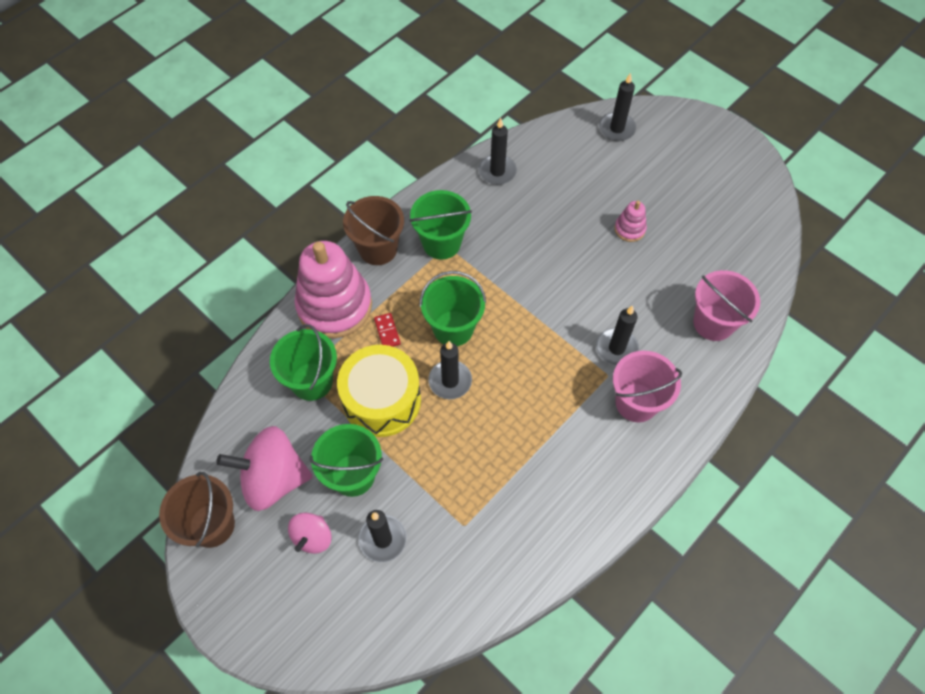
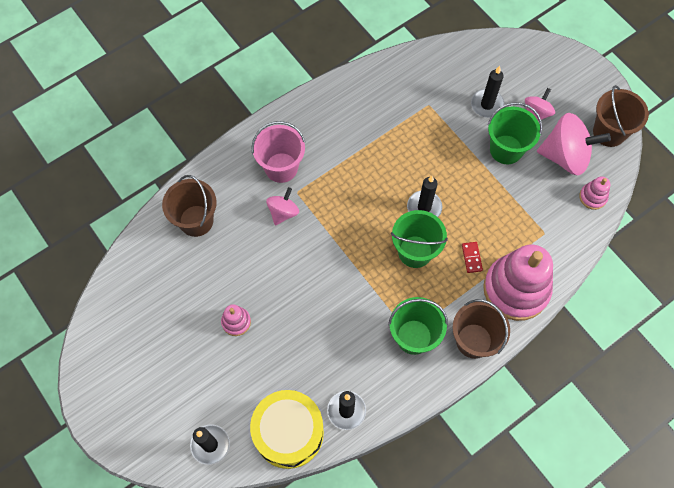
camera: 170 degrees left, 5 degrees up
(240, 428) = (593, 197): none -> pink stacking toy
(312, 381) = (536, 225): green bucket -> none
(382, 400) = (480, 201): yellow drum -> yellow drum (288, 432)
(616, 348) = (283, 212): black candle -> pink spinning top
(713, 323) = (196, 221): pink bucket -> brown bucket

